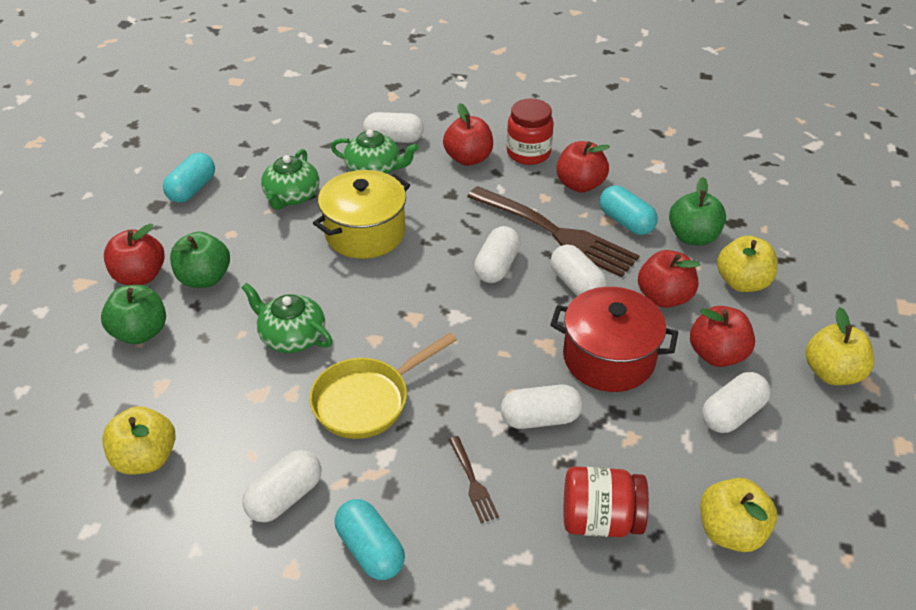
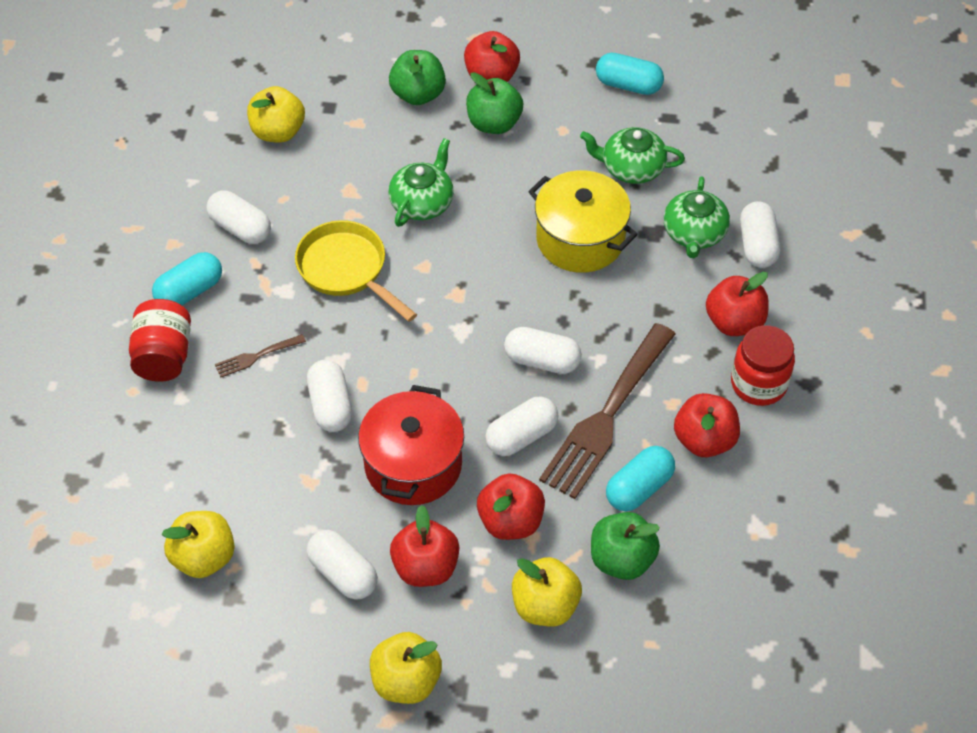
camera: 85 degrees right, 10 degrees up
(600, 519) = (217, 453): red jar -> red jar (164, 356)

